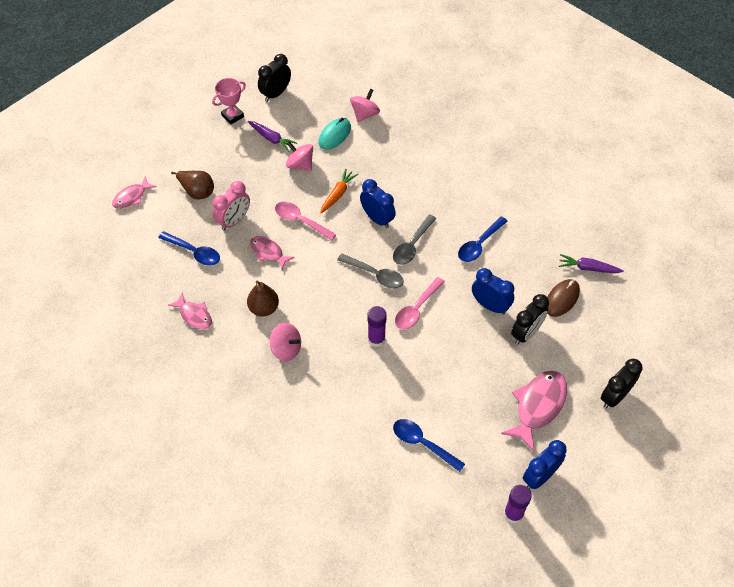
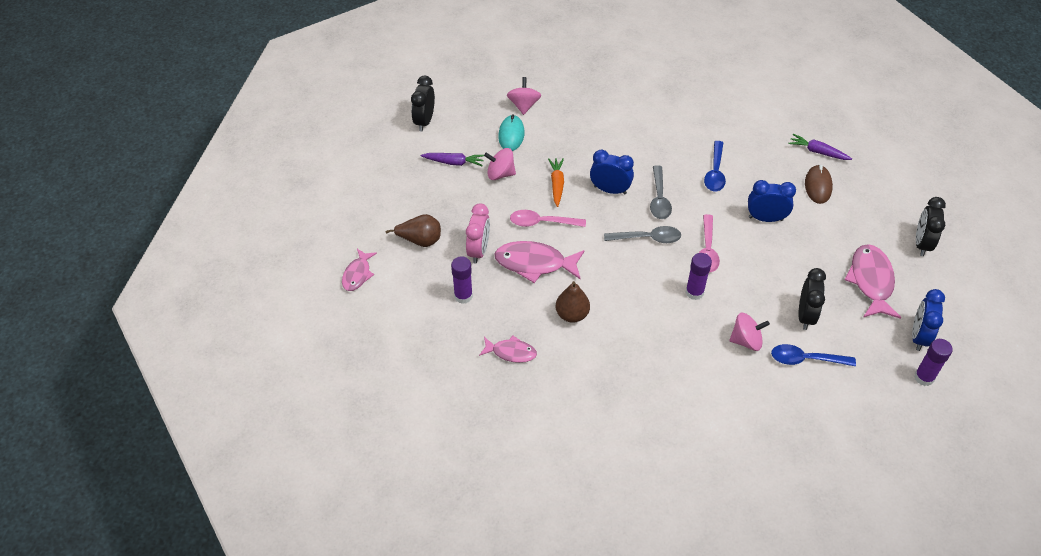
camera: 30 degrees left, 5 degrees down
(194, 252) = (463, 296): blue spoon -> purple glue stick
(232, 116) = (398, 158): pink trophy -> none
(268, 252) = (535, 263): pink fish -> pink fish, size x1.68
(286, 349) = (622, 340): pink spinning top -> pink spinning top (746, 341)
(526, 333) = (813, 227): black clock -> black clock (805, 315)
(588, 268) = (818, 152): purple carrot -> purple carrot turned 45 degrees clockwise

